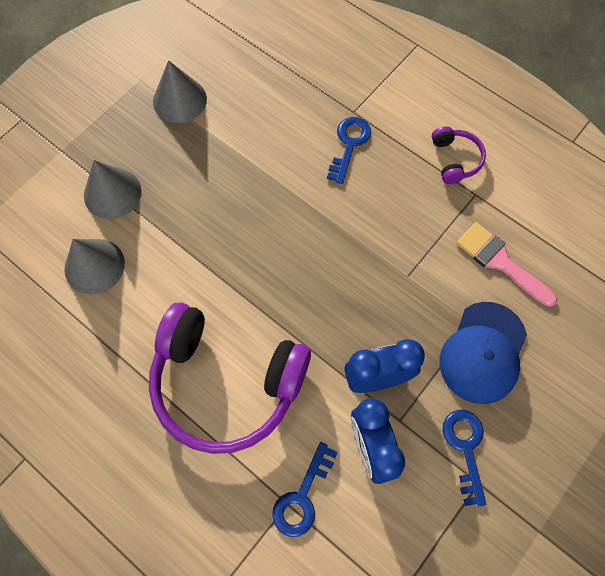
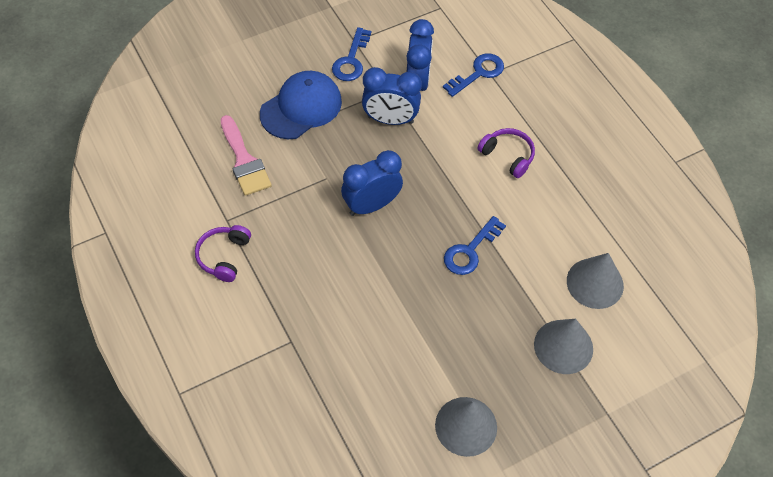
camera: 160 degrees left, 10 degrees down
(226, 384) = (508, 156): purple headphones -> purple headphones, size x0.43
(347, 263) = (371, 205): none -> blue clock
(349, 144) = (314, 308): blue key -> blue key (470, 251)

